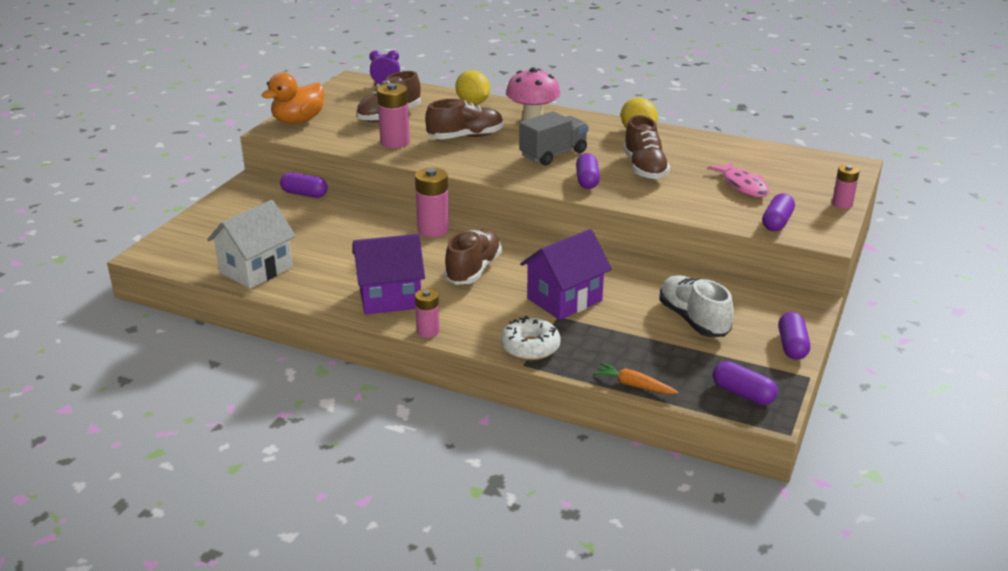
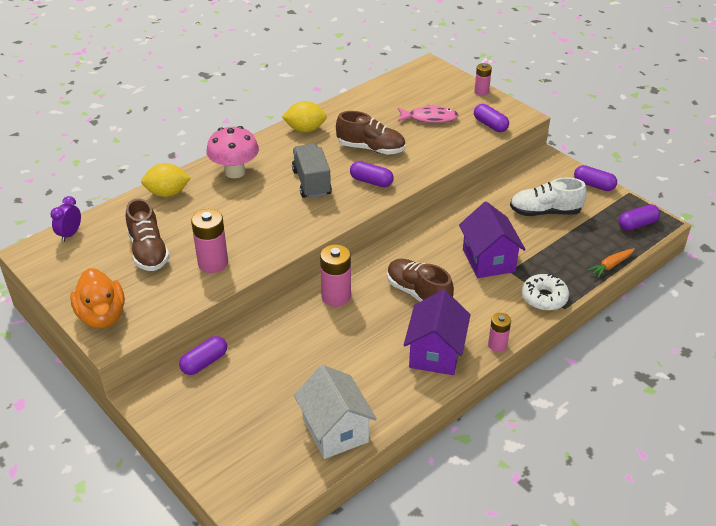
camera: 65 degrees left, 10 degrees up
(465, 137) = (238, 218): brown shoe -> none

